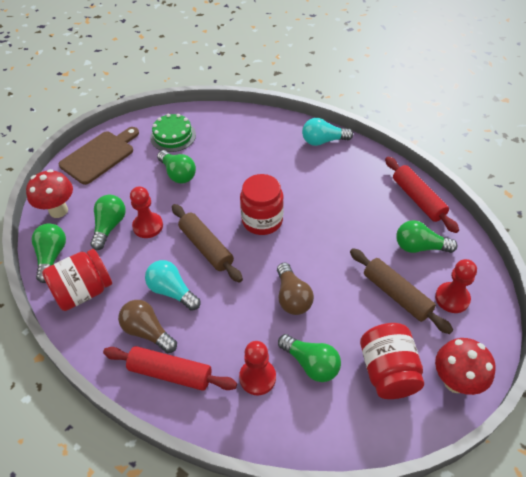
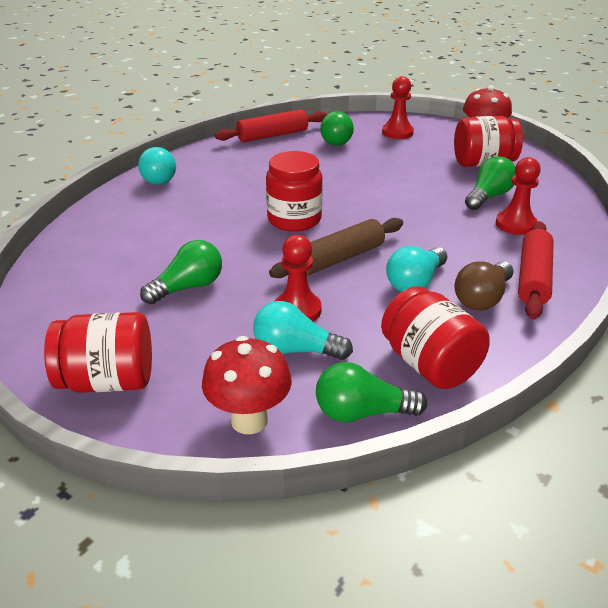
camera: 90 degrees left, 15 degrees down
(100, 156) = (108, 381): brown cutting board -> red jar
(109, 227) = (296, 350): green light bulb -> turquoise light bulb
(173, 136) = (91, 296): green cake -> none
(292, 297) = (409, 203): brown light bulb -> none
(396, 295) = (397, 154): brown rolling pin -> none

